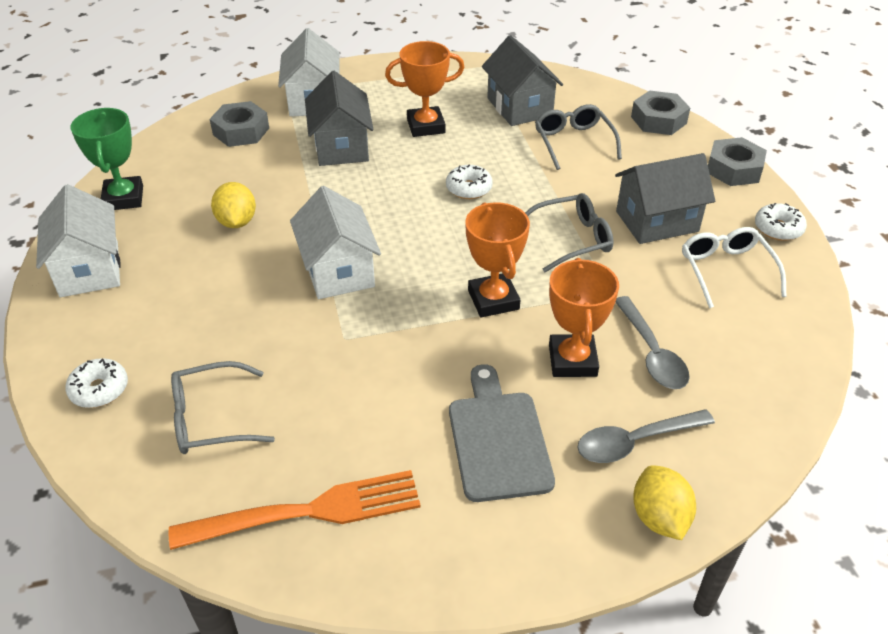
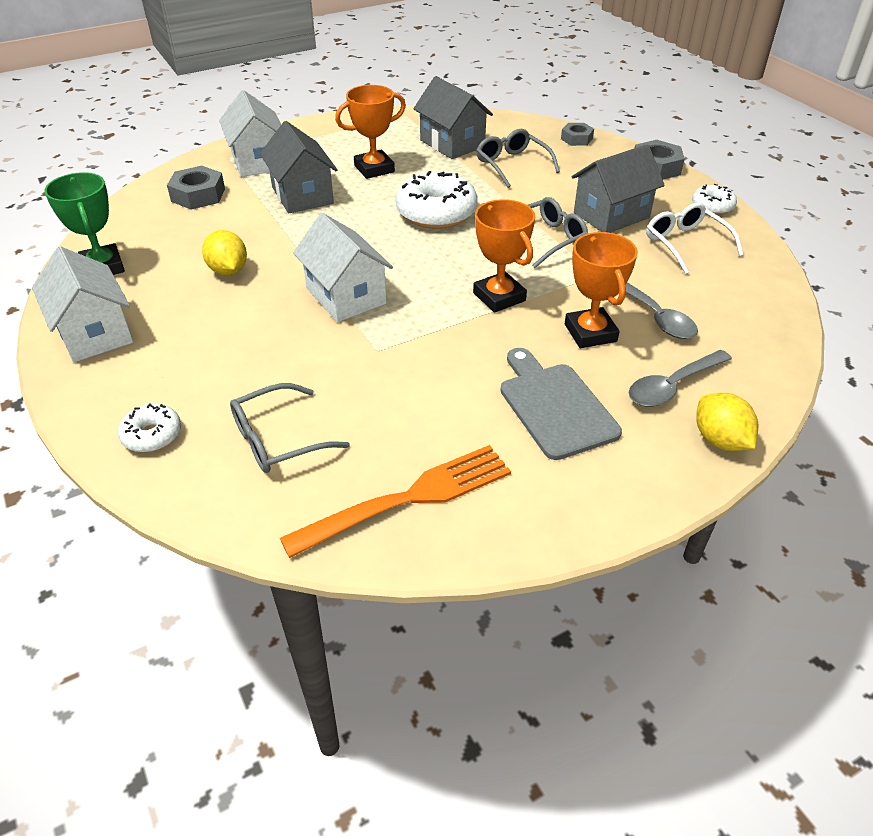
camera: 15 degrees left, 0 degrees up
(469, 188) = (436, 213): white donut -> white donut, size x1.87
(658, 120) = (576, 139): grey nut -> grey nut, size x0.65

